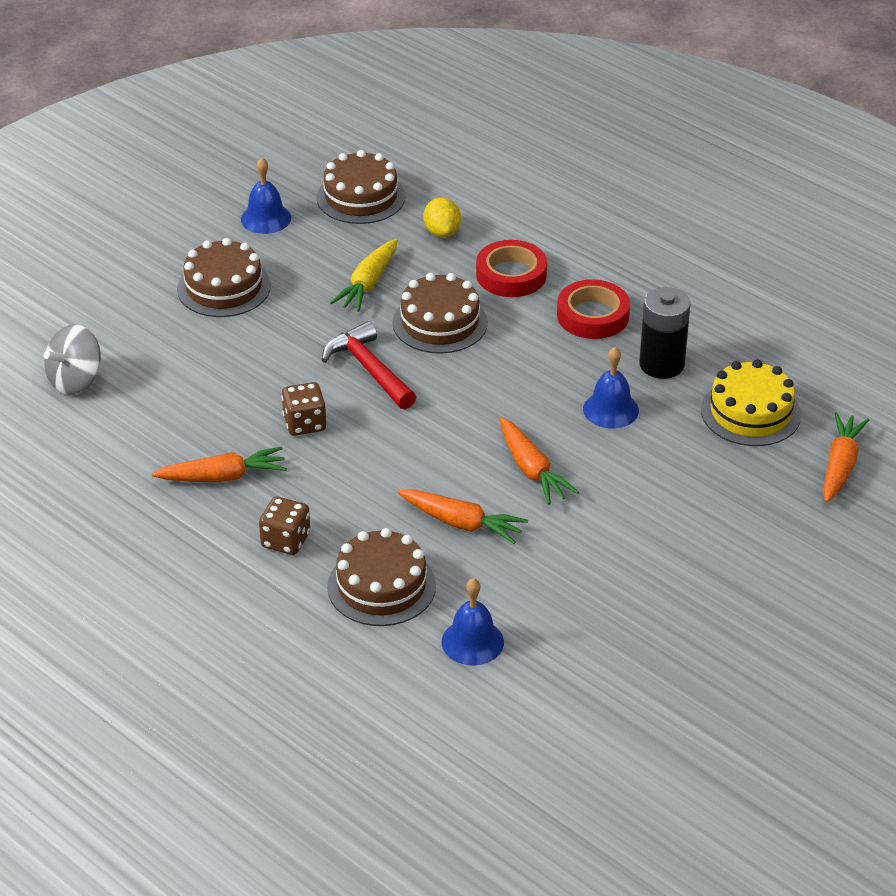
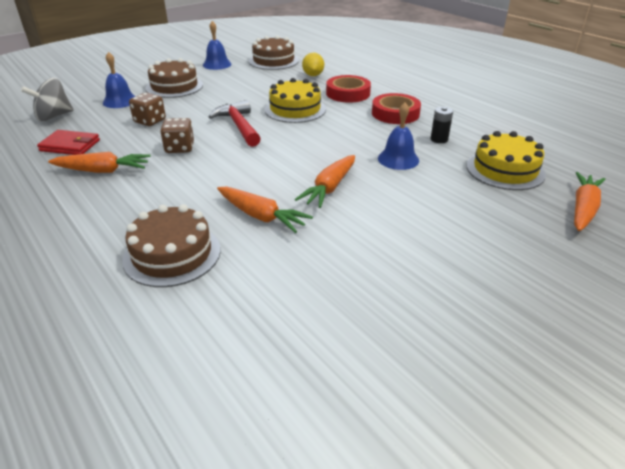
camera: 10 degrees right, 5 degrees down
(145, 437) = (70, 145): none -> red wallet
(285, 540) = (118, 213): brown dice -> brown dice (150, 121)
(368, 284) = (259, 91): yellow carrot -> none
(440, 323) = (295, 109): brown cake -> yellow cake
(472, 642) = (228, 312): blue bell -> blue bell (120, 101)
(532, 470) = (329, 188): orange carrot -> orange carrot turned 45 degrees clockwise
(661, 364) = (439, 139): black battery -> black battery, size x0.55

